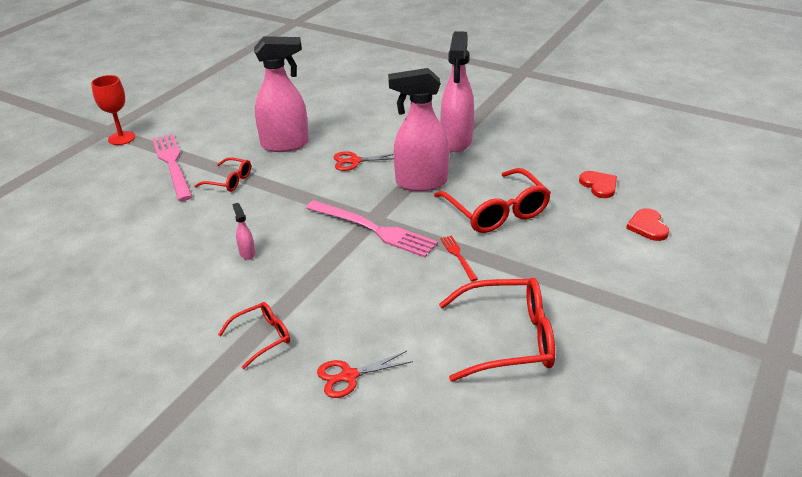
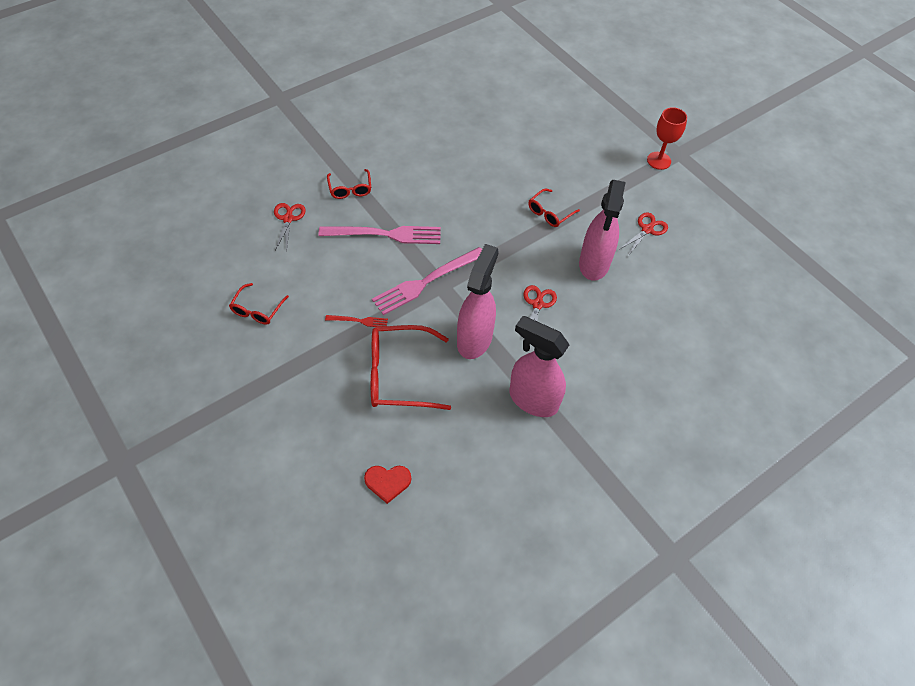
camera: 110 degrees right, 20 degrees up
(172, 164) = (596, 184): pink fork -> pink fork (385, 234)
(225, 128) = (647, 229): none -> red scissors
(247, 253) = (443, 201): pink spray bottle -> none
(508, 339) = (257, 310): red glasses -> red glasses, size x0.55
(647, 226) = (305, 481): red heart -> none

